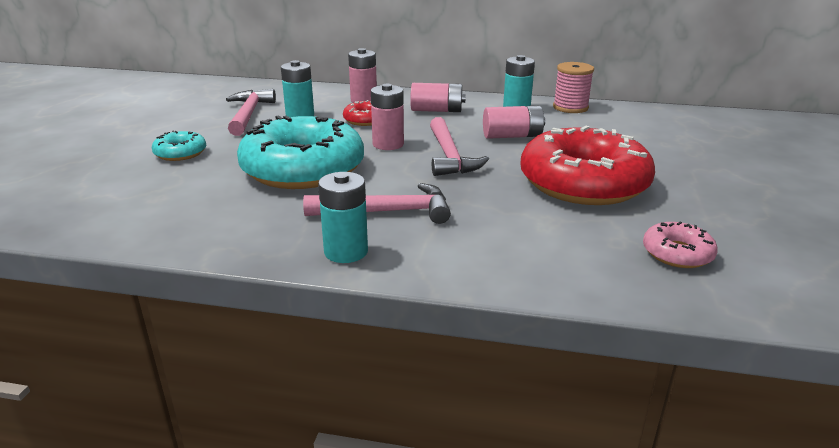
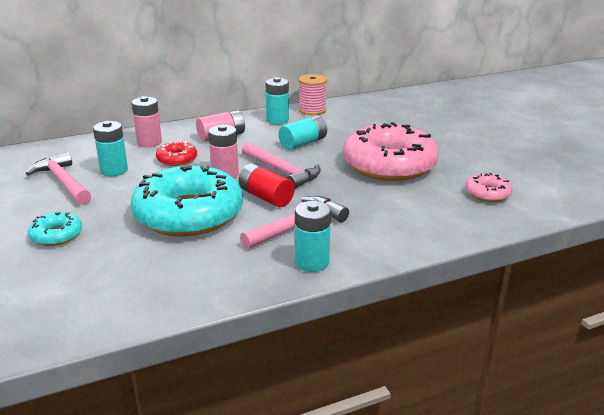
camera: 35 degrees left, 0 degrees up
(396, 175) = (266, 197): none -> red battery
(512, 136) = (303, 143): pink battery -> turquoise battery
(583, 183) = (389, 165): red donut -> pink donut

